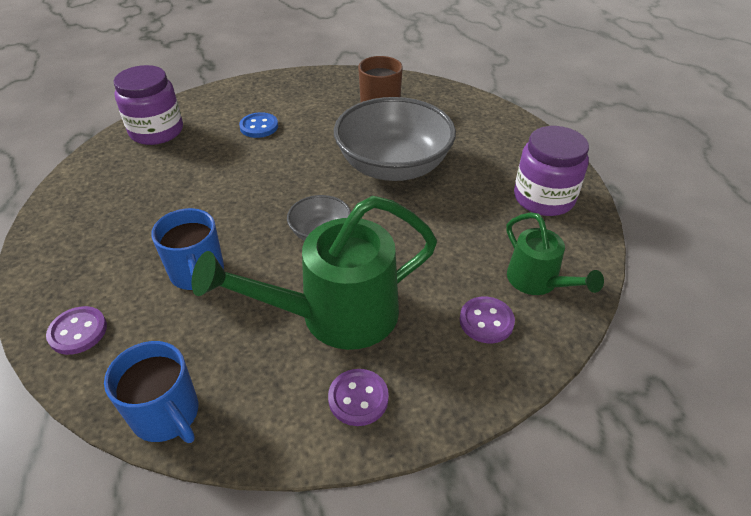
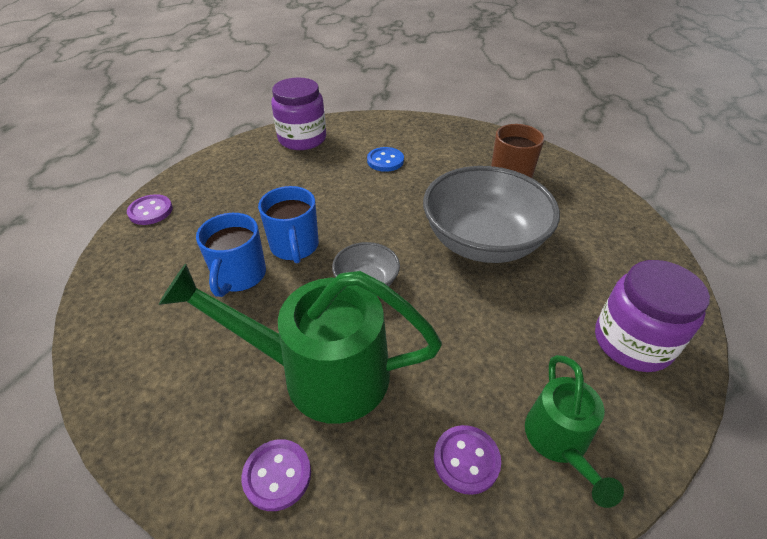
camera: 30 degrees right, 0 degrees up
(78, 332) = (121, 287): purple button -> purple button (150, 211)
(167, 415) = (120, 397): blue mug -> blue mug (294, 246)

